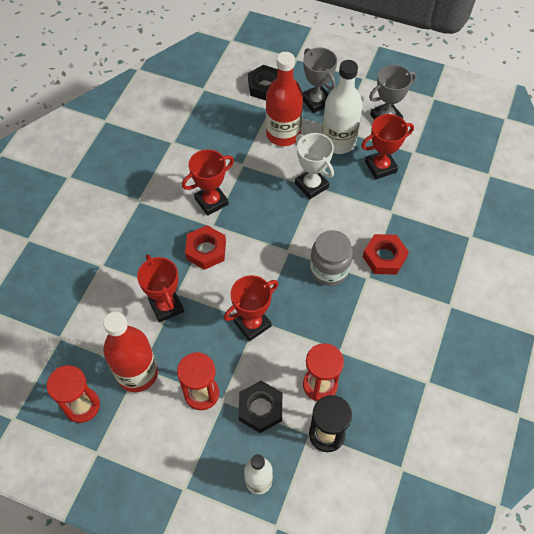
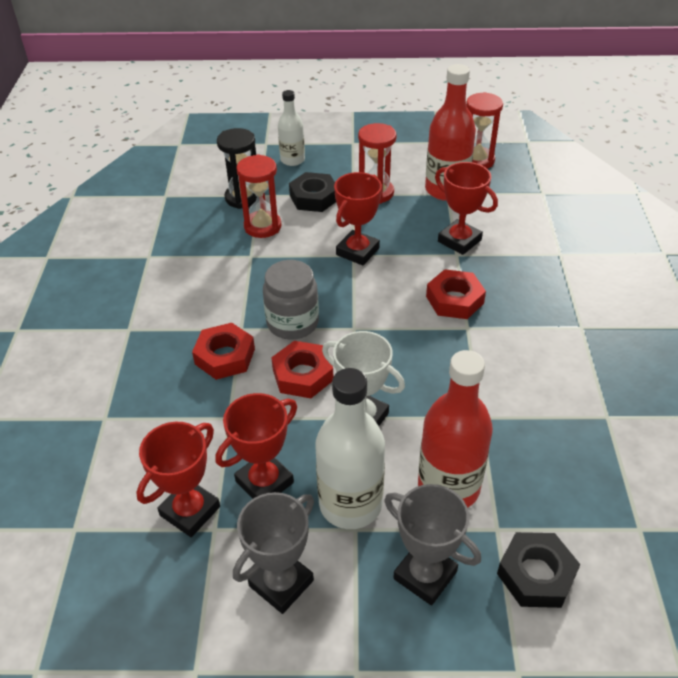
camera: 160 degrees right, 15 degrees down
(211, 201) = (488, 354): red trophy -> red trophy (190, 511)
(336, 226) = (303, 375): none -> red nut

